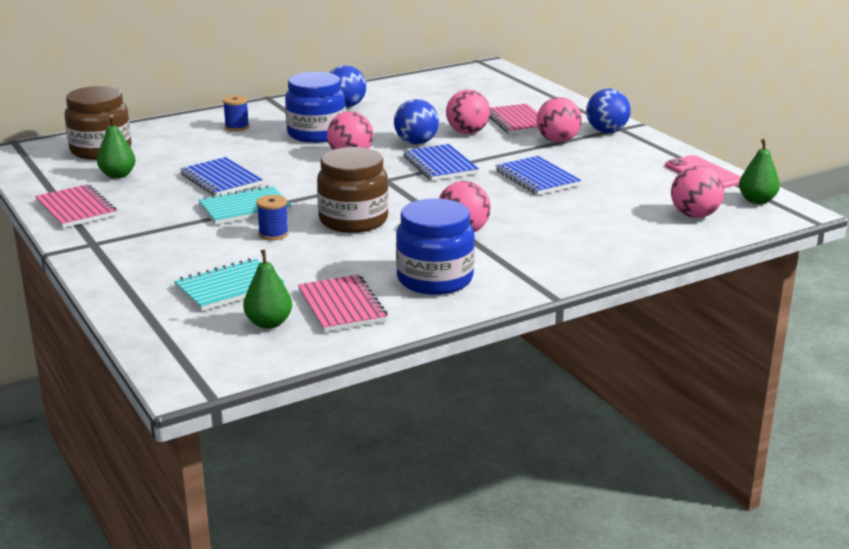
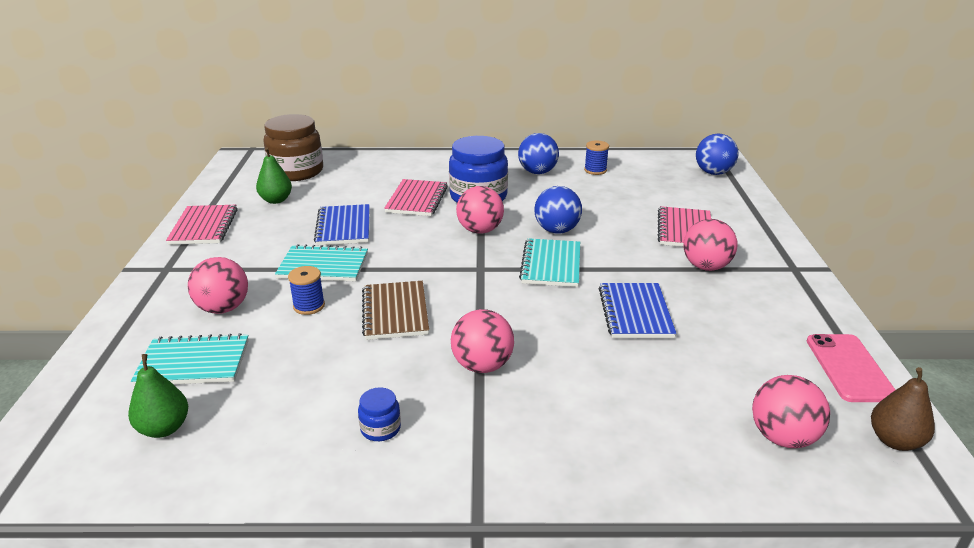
camera: 30 degrees right, 5 degrees up
(237, 127) = (422, 173): blue spool -> blue spool (595, 170)
(342, 306) = (252, 432): pink notebook -> pink notebook (417, 200)
(353, 220) = (395, 312): brown jar -> brown notebook
(435, 279) = (380, 428): blue jar -> blue jar, size x0.44
(440, 165) = (551, 265): blue notebook -> turquoise notebook
(467, 132) = (619, 230): pink ball -> pink ball (223, 308)
(606, 131) = (774, 268): blue ball -> blue ball (713, 173)
(757, 200) = (894, 441): green pear -> brown pear

